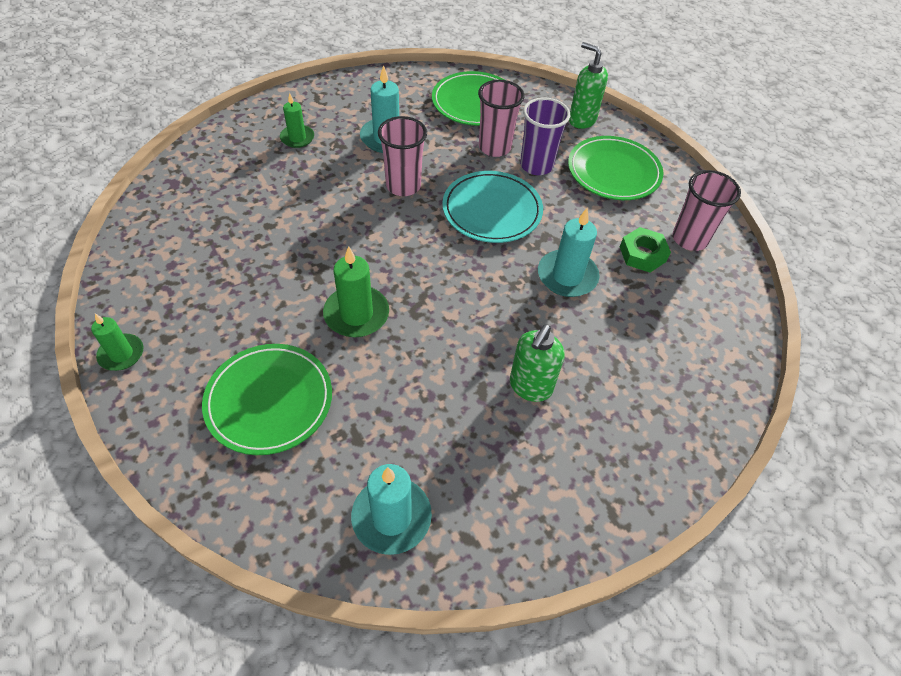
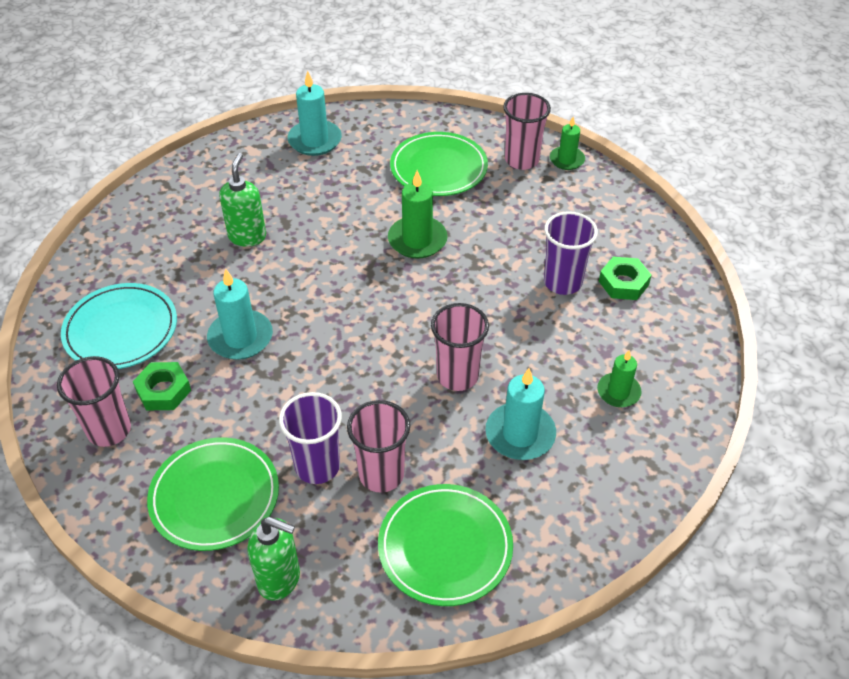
camera: 160 degrees right, 5 degrees down
(169, 374) = (521, 160): none -> pink cup
(211, 206) = (623, 283): none -> green nut
(260, 224) = (562, 282): none -> purple cup
(492, 210) = (346, 382): turquoise plate -> turquoise plate (121, 330)

